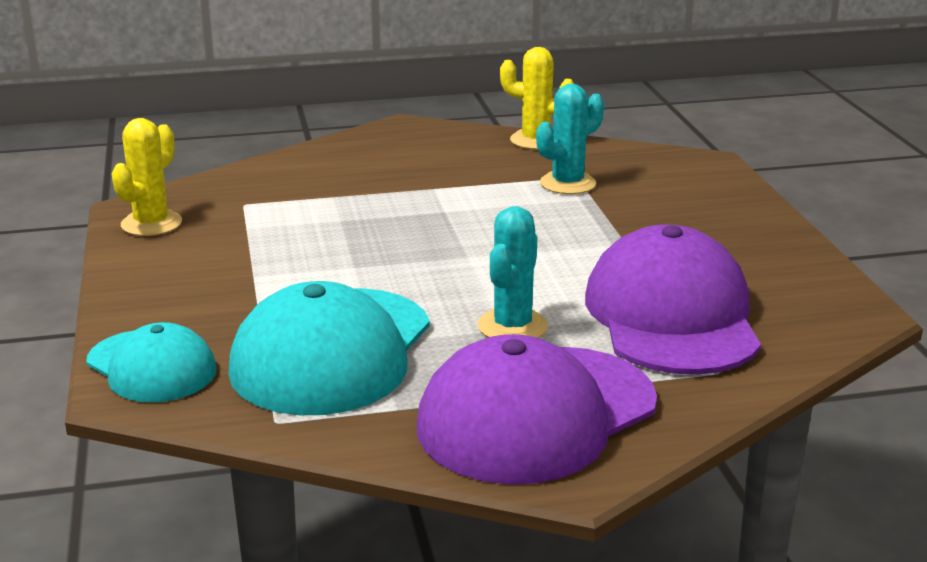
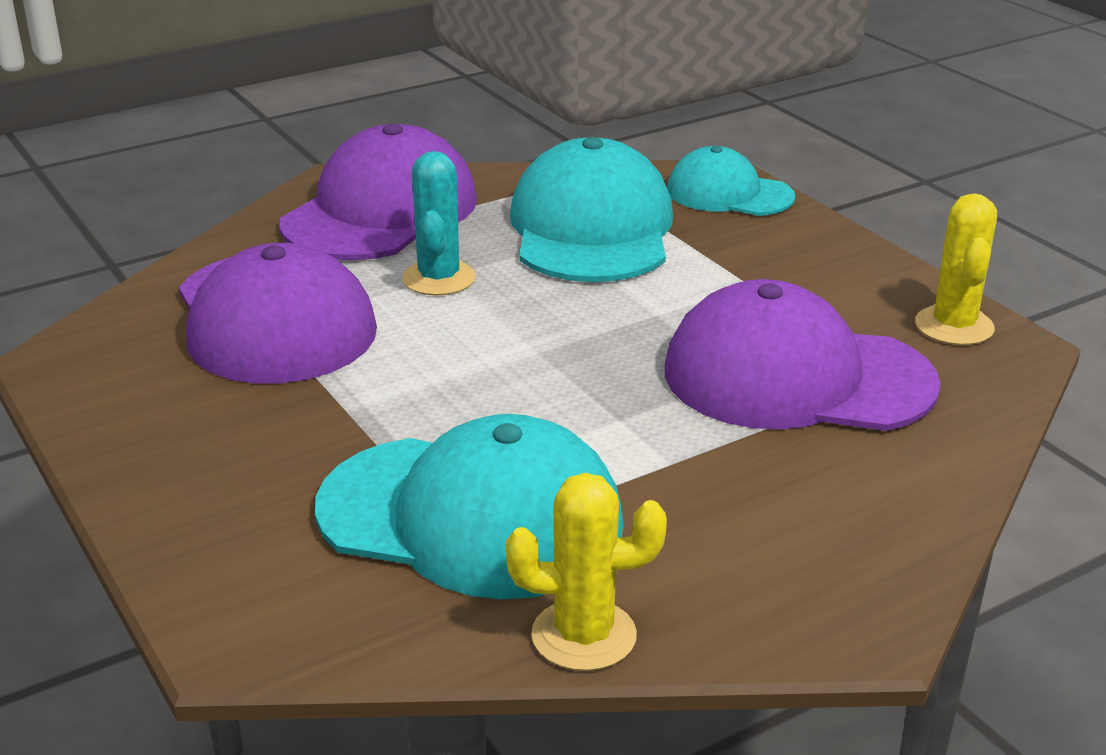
camera: 160 degrees right, 5 degrees up
(304, 213) = (797, 377): none -> purple cap
(567, 183) = (471, 516): turquoise cactus -> turquoise cap

